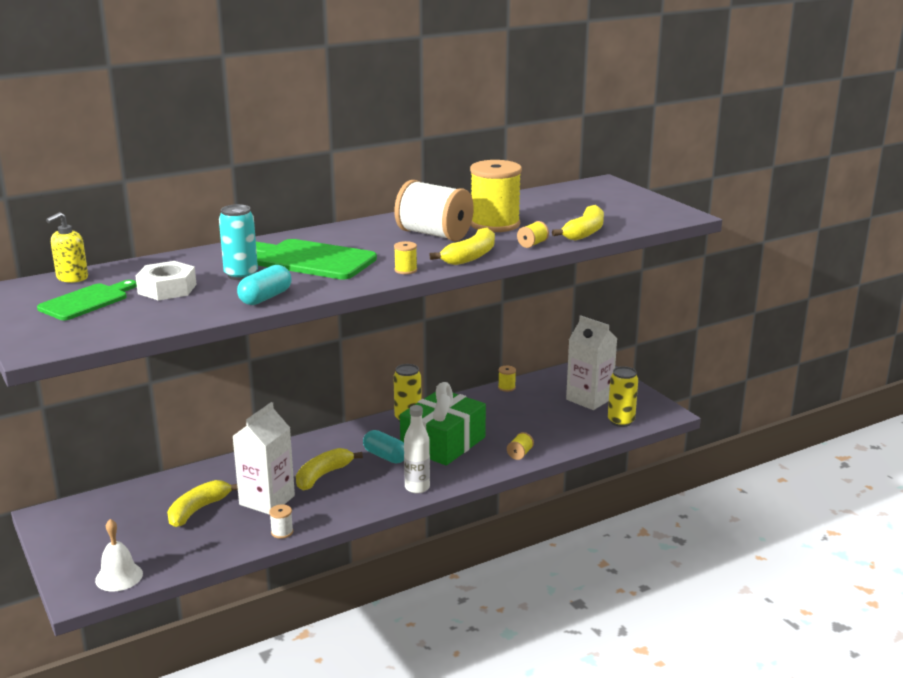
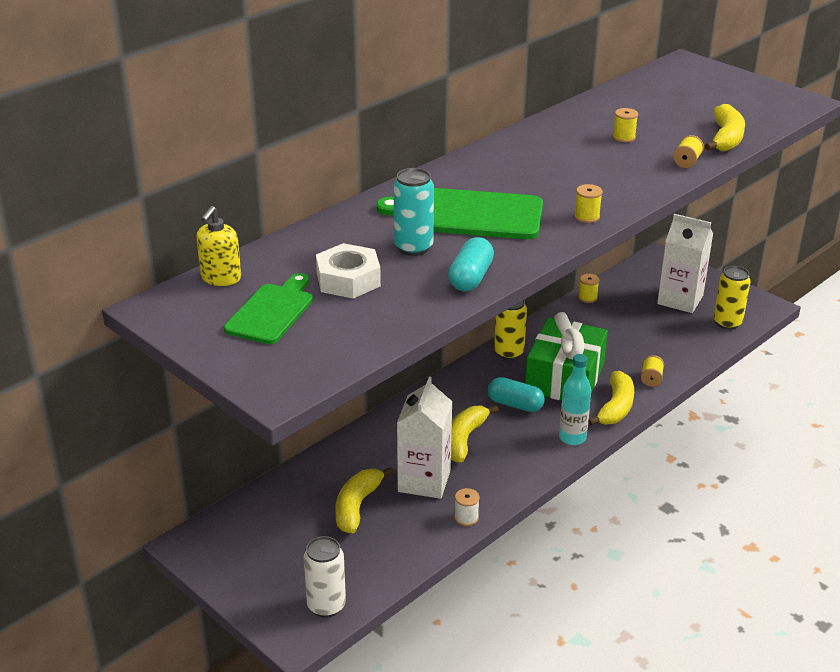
camera: 15 degrees left, 10 degrees up
(119, 577) = (326, 606): white bell -> white can
(417, 487) = (572, 438): white bottle -> turquoise bottle
(434, 234) = (572, 160): white spool -> none
(470, 256) = (638, 188): yellow banana -> yellow banana (616, 407)
(494, 224) = (624, 137): yellow spool -> yellow spool, size x0.40

